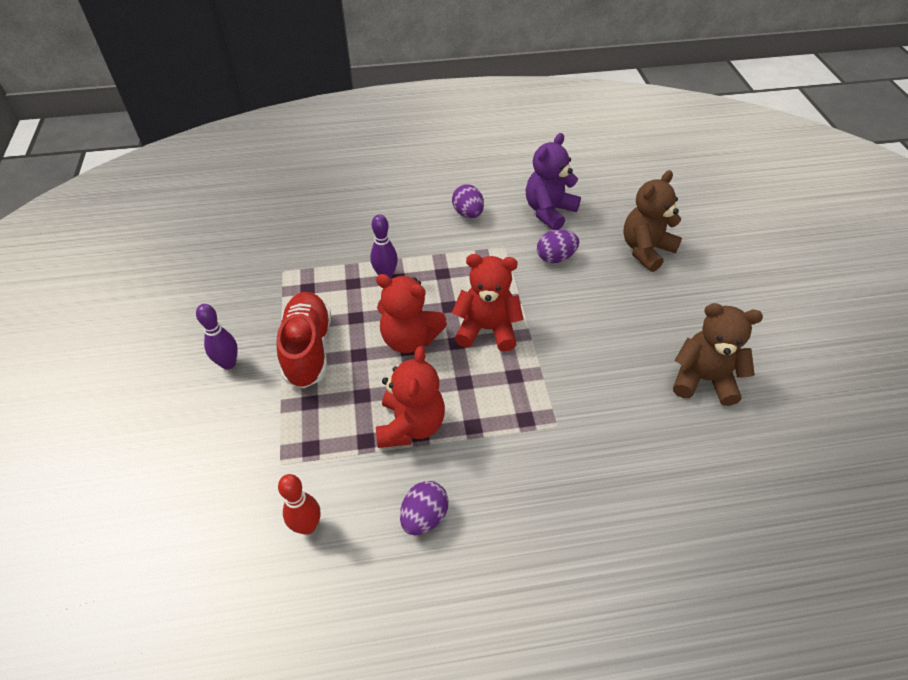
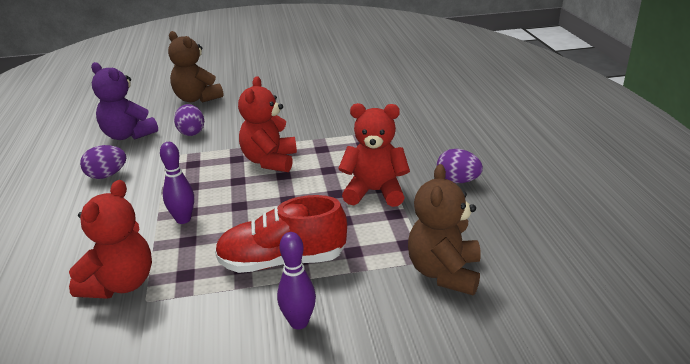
camera: 90 degrees left, 20 degrees down
(307, 526) = (485, 235): red bowling pin -> none
(409, 339) = (276, 199): red teddy bear -> red teddy bear (120, 284)
(703, 379) = (326, 87): brown teddy bear -> brown teddy bear (444, 273)

